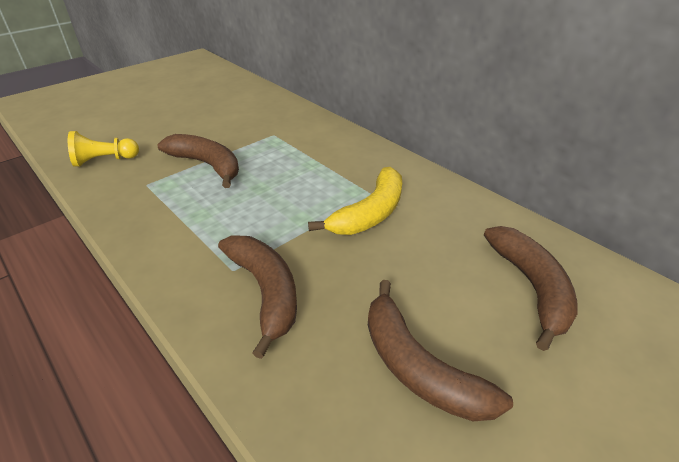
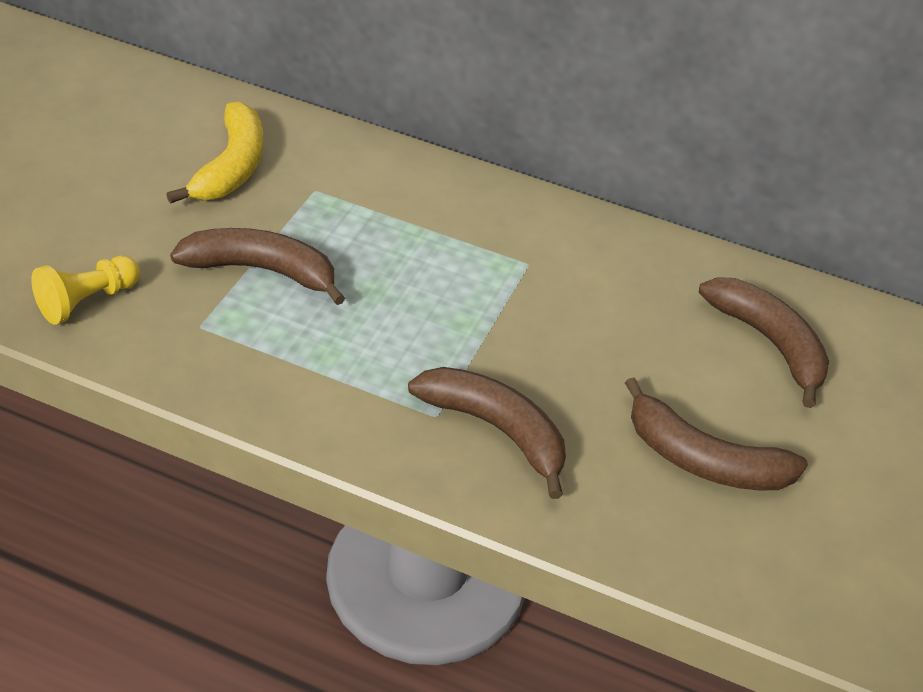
camera: 30 degrees left, 5 degrees up
(370, 213) = (546, 293): yellow banana -> yellow banana (231, 167)

